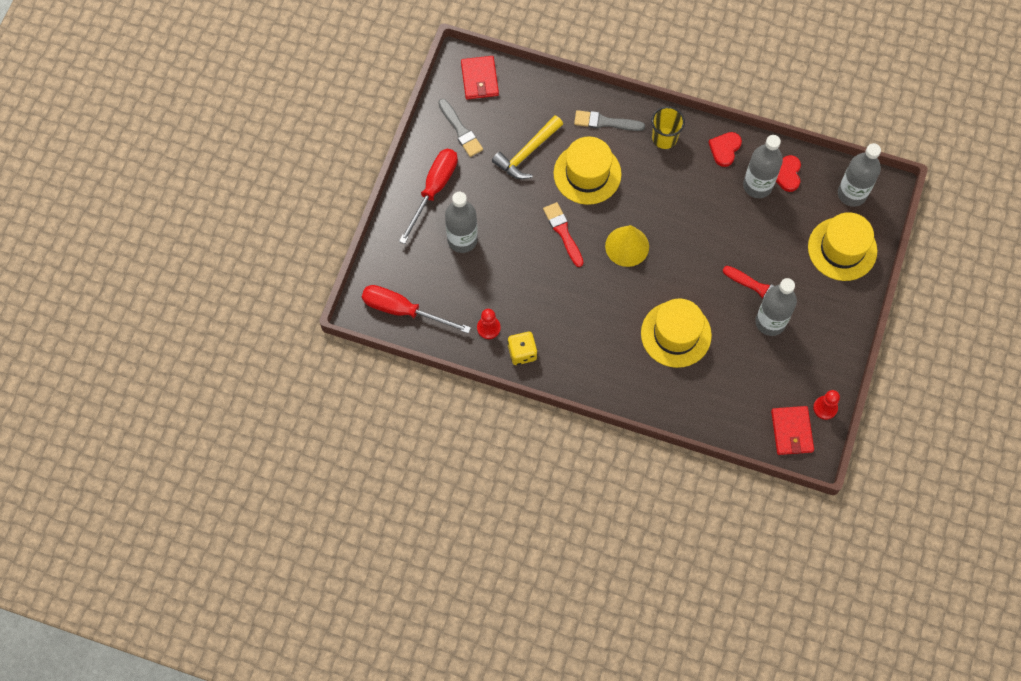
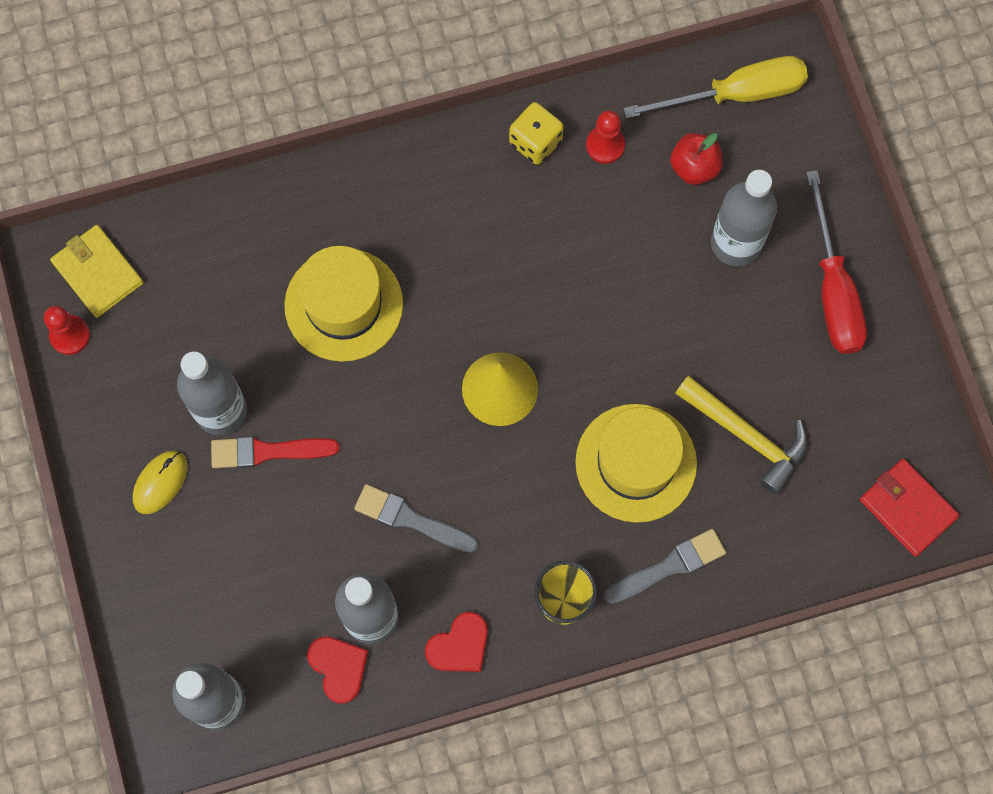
camera: 145 degrees right, 5 degrees up
(403, 310) = (736, 94): red screwdriver -> yellow screwdriver
(453, 288) = (694, 167): none -> red apple
(460, 130) = (869, 406): grey brush -> grey brush (411, 519)
(527, 153) = (746, 436): yellow hammer -> yellow hammer turned 120 degrees clockwise
(563, 232) = (605, 348): red brush -> none
(725, 149) = (459, 646): red heart -> red heart turned 60 degrees clockwise
(791, 431) = (98, 272): red wallet -> yellow wallet
(821, 307) = (160, 482): none -> yellow mouse
(842, 249) = (181, 597): yellow hat -> none

